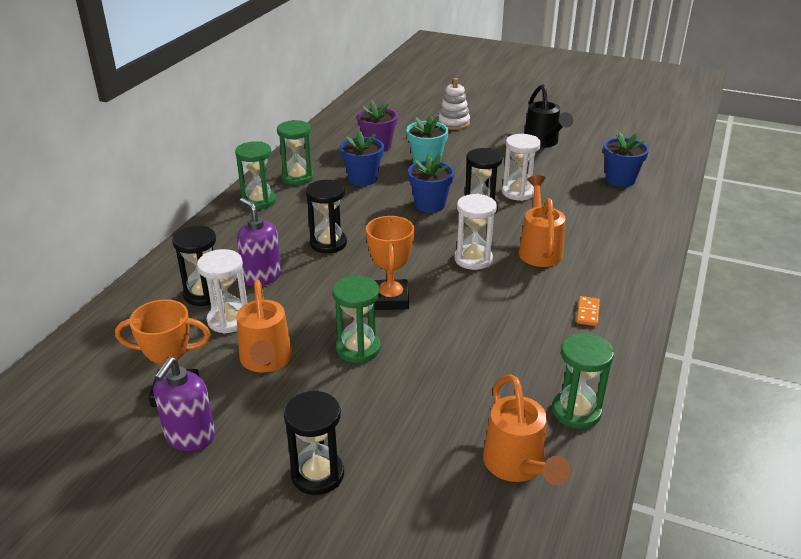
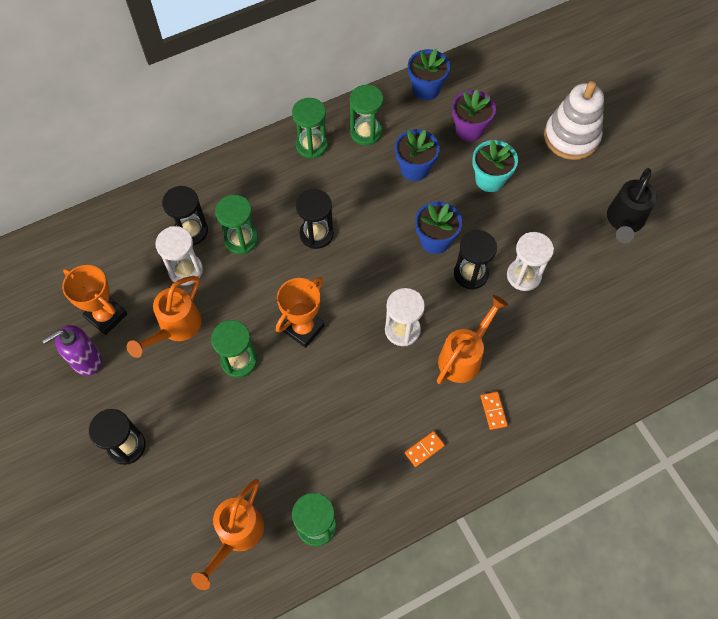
camera: 40 degrees right, 30 degrees up
(262, 277) = (241, 239): purple soap dispenser -> green hourglass
(453, 123) = (571, 137): white stacking toy -> white stacking toy, size x1.54
(602, 265) = (493, 411): none -> orange domino
(620, 179) = (634, 322): blue flower pot -> blue flower pot (426, 89)

